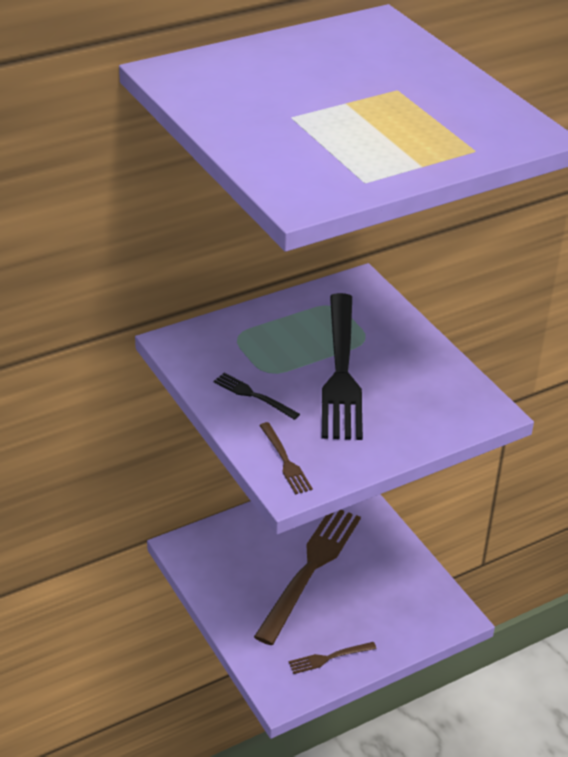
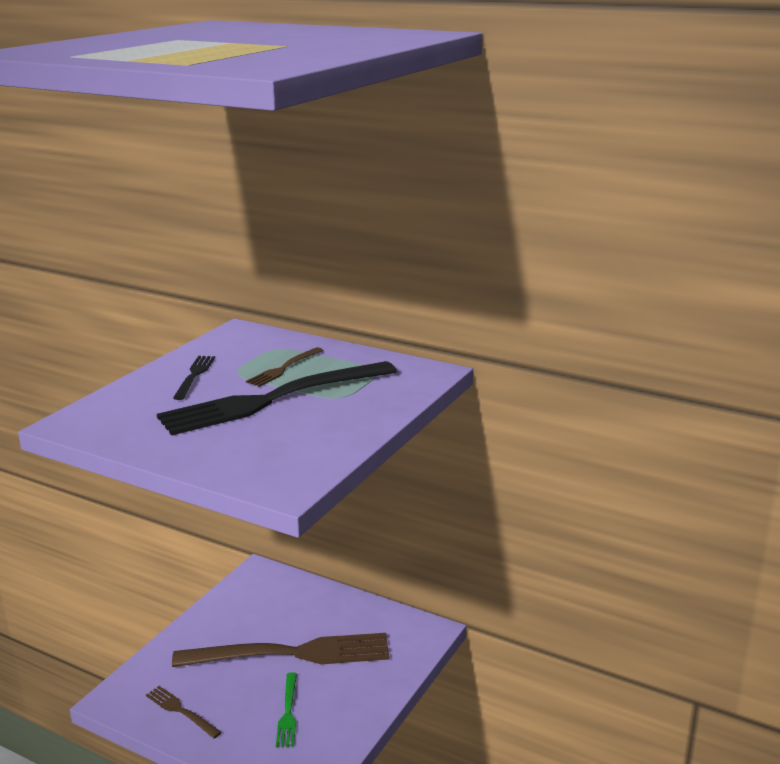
camera: 60 degrees right, 15 degrees down
(285, 461) = (107, 412): brown fork -> brown fork (283, 369)
(378, 597) = (288, 713): none -> green fork

